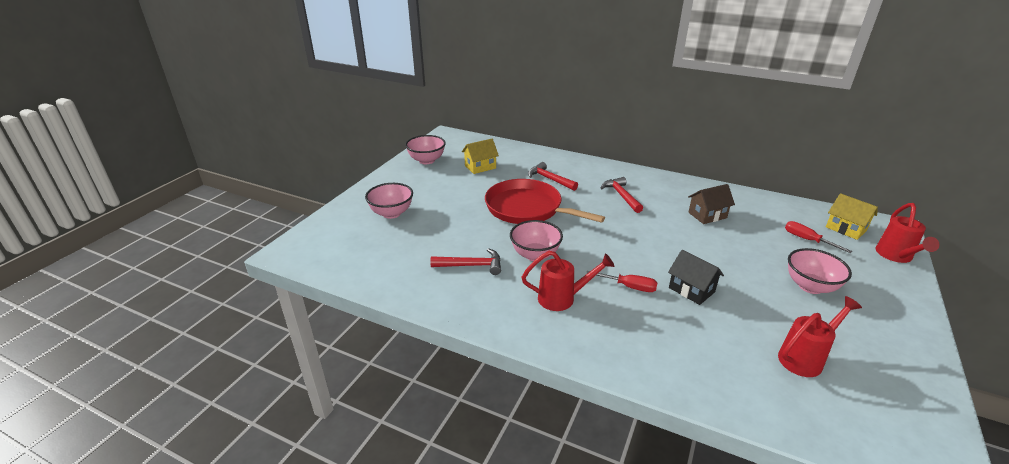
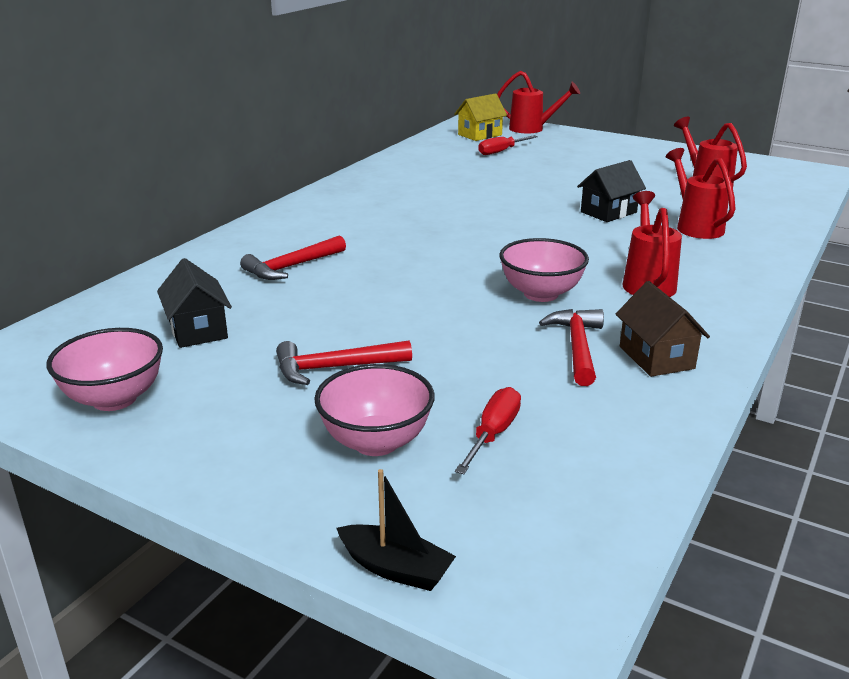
camera: 85 degrees left, 5 degrees down
(318, 222) = (395, 568): none -> black boat
(480, 167) = (198, 330): yellow house -> black house
(527, 208) = (393, 292): red pan -> none
(621, 196) = (372, 222): red hammer -> red hammer (335, 368)
(629, 287) = (610, 241): red screwdriver -> red screwdriver (493, 433)
(684, 336) = (695, 226): none -> red watering can
(707, 215) = (440, 183): brown house -> brown house (656, 357)
(810, 286) = (589, 165): pink bowl -> none

